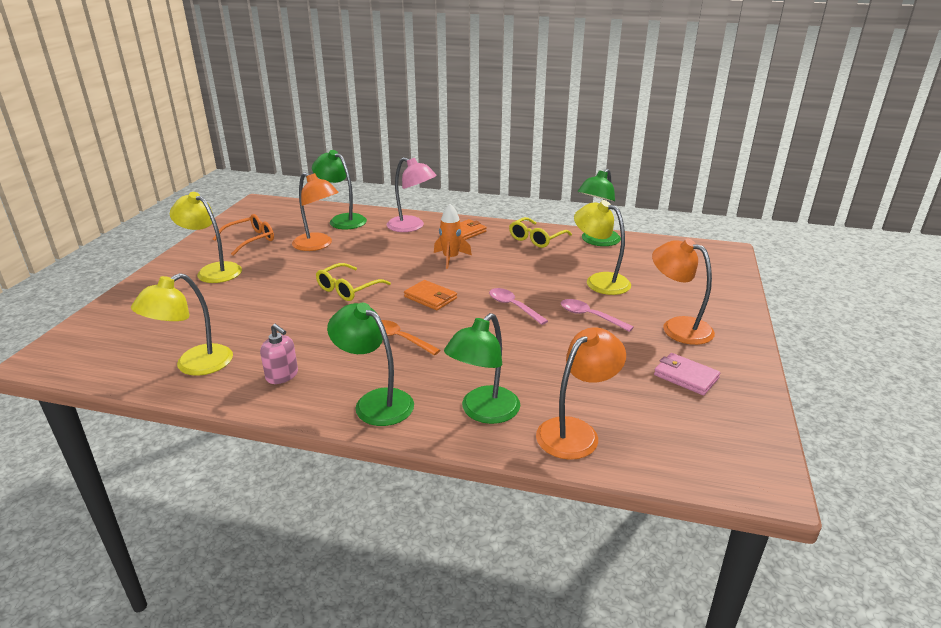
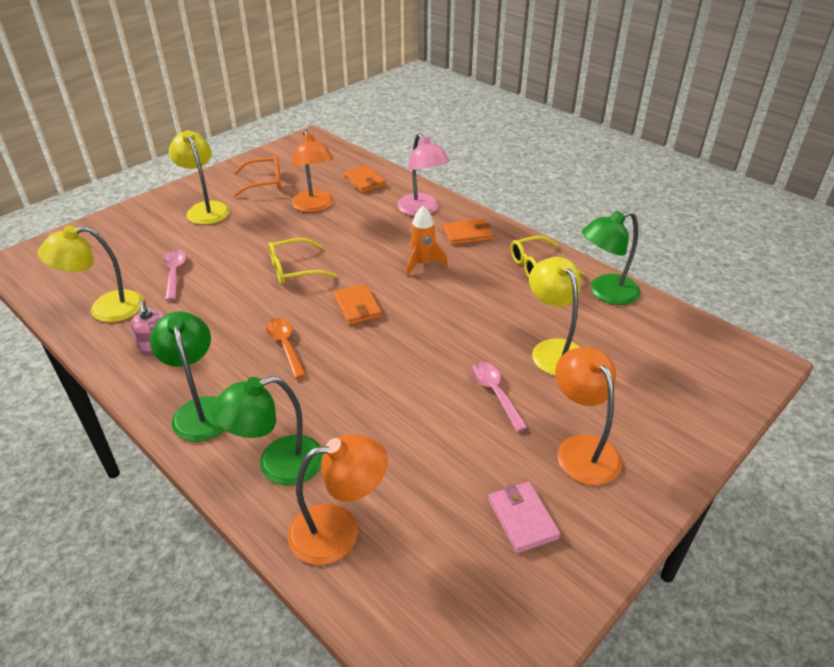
camera: 30 degrees right, 10 degrees up
(342, 220) = (364, 181): green lamp -> orange wallet
(513, 306) = (427, 348): pink spoon -> pink spoon (175, 273)

